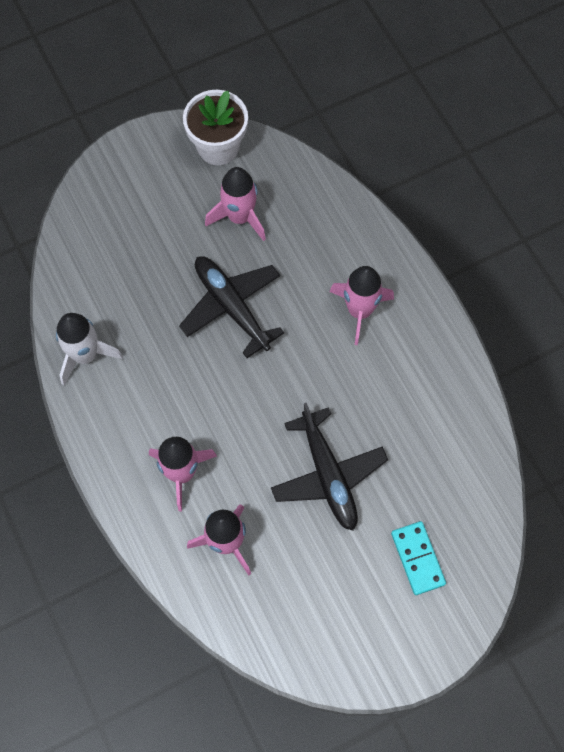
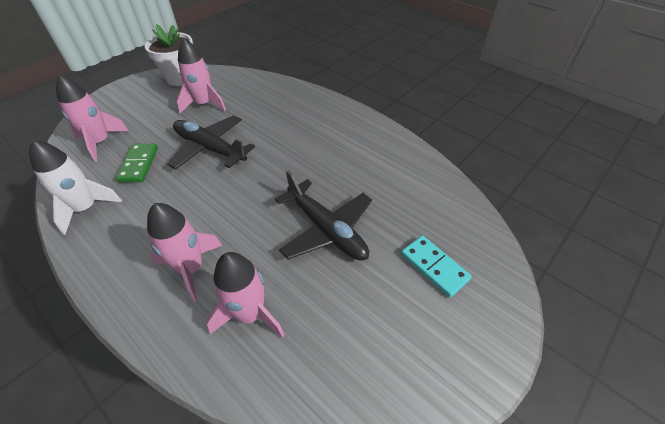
camera: 20 degrees left, 20 degrees down
(146, 305) = (139, 164): none -> green domino
(359, 311) = (307, 128): pink rocket -> pink rocket (100, 142)

